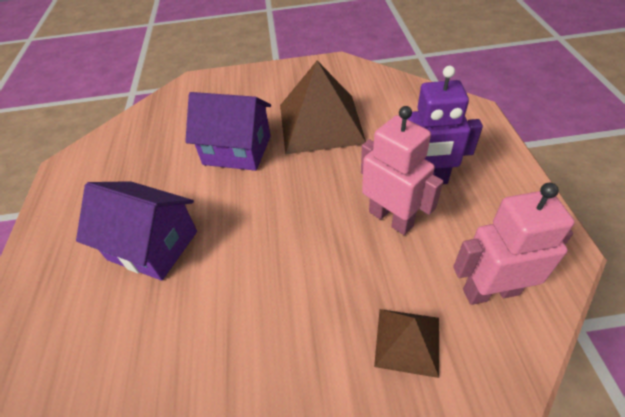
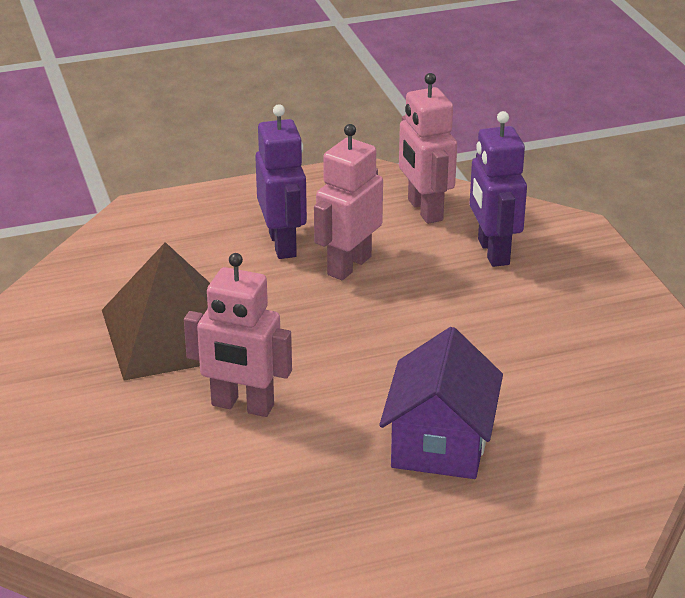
camera: 105 degrees left, 15 degrees down
(237, 150) = (242, 406): purple house -> pink robot
(407, 341) = (492, 252): brown pyramid -> purple robot

